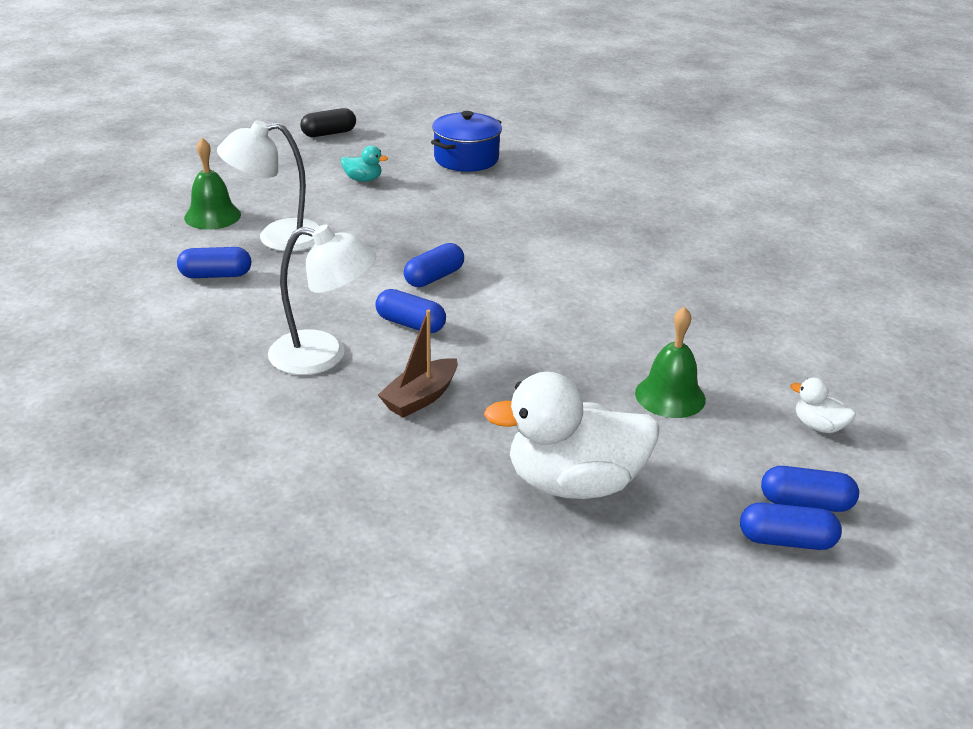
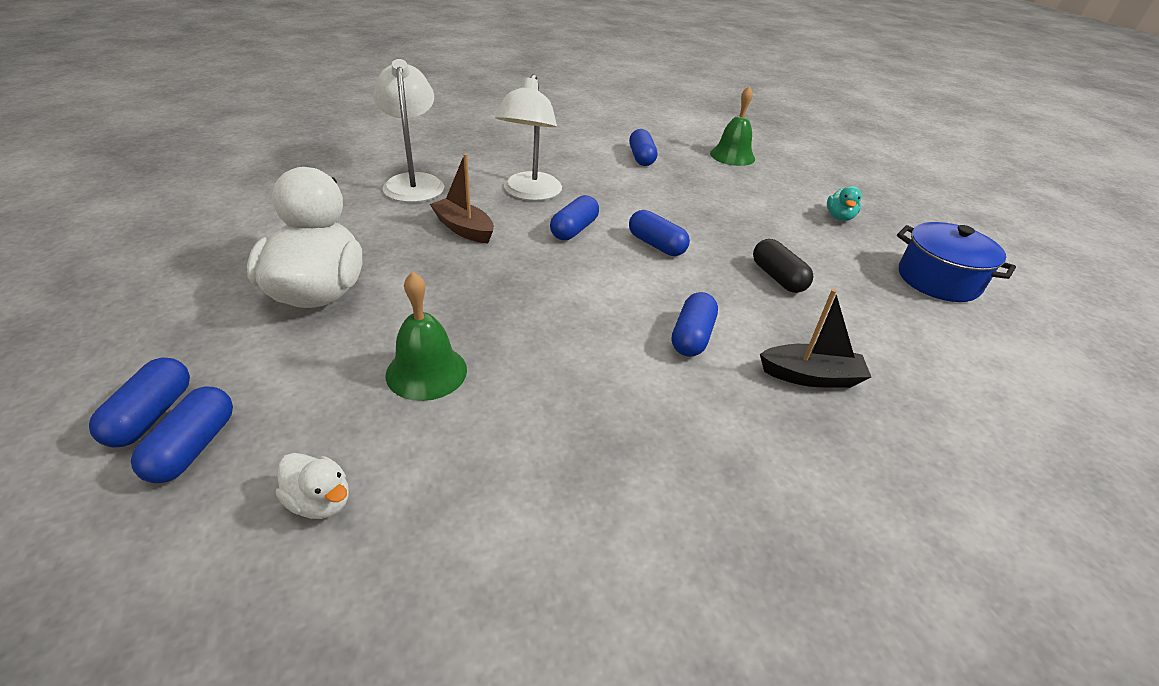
camera: 90 degrees right, 5 degrees up
(277, 238) = (706, 178): white lamp -> white lamp (414, 182)
(329, 133) = (930, 203): black capsule -> black capsule (778, 277)
(578, 270) = (692, 337): none -> blue capsule
(608, 228) = (811, 376): none -> black boat
(818, 426) = (320, 501): white duck -> white duck turned 90 degrees clockwise

